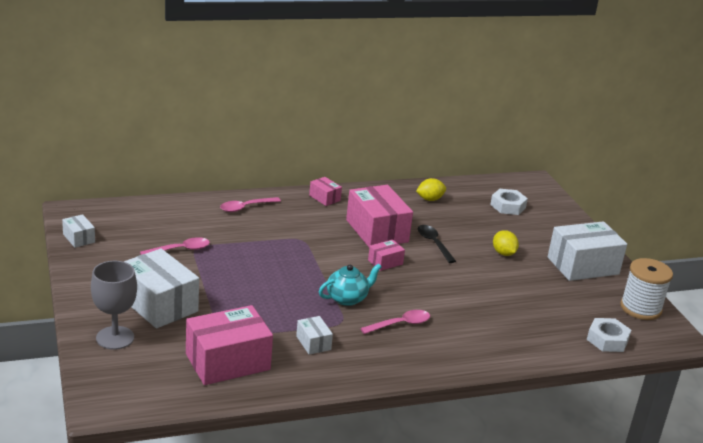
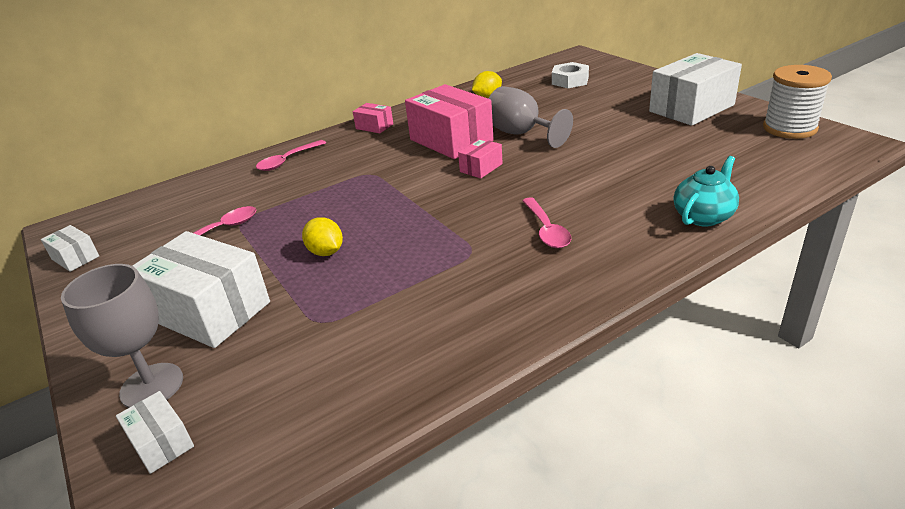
camera: 10 degrees left, 5 degrees up
(227, 362) = (341, 363): pink box -> none
(313, 343) = (450, 292): white box -> white box (161, 443)
(347, 298) = (462, 221): turquoise teapot -> turquoise teapot (703, 216)
(400, 324) = (546, 230): pink spoon -> pink spoon turned 120 degrees clockwise
(433, 243) = (521, 134): black spoon -> grey goblet
(503, 253) = (602, 121): yellow lemon -> yellow lemon (326, 252)
(607, 340) = (792, 170): white nut -> none

